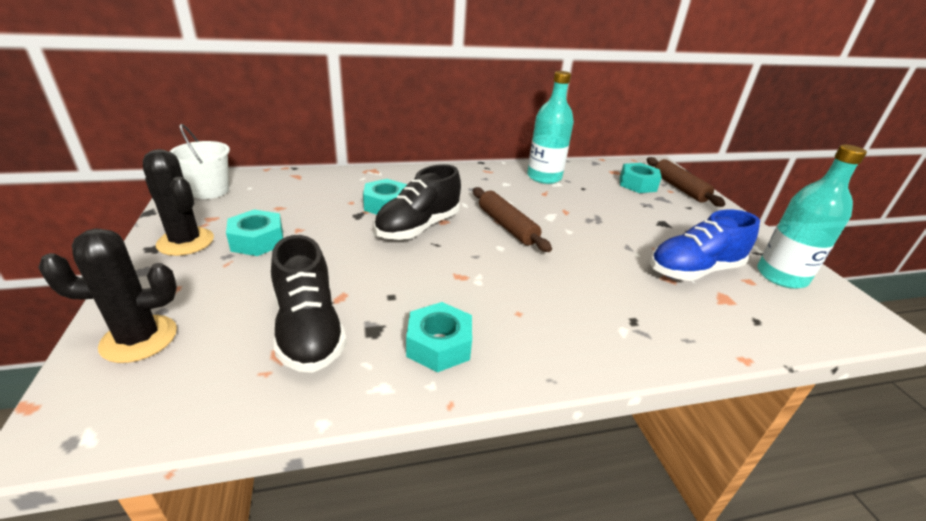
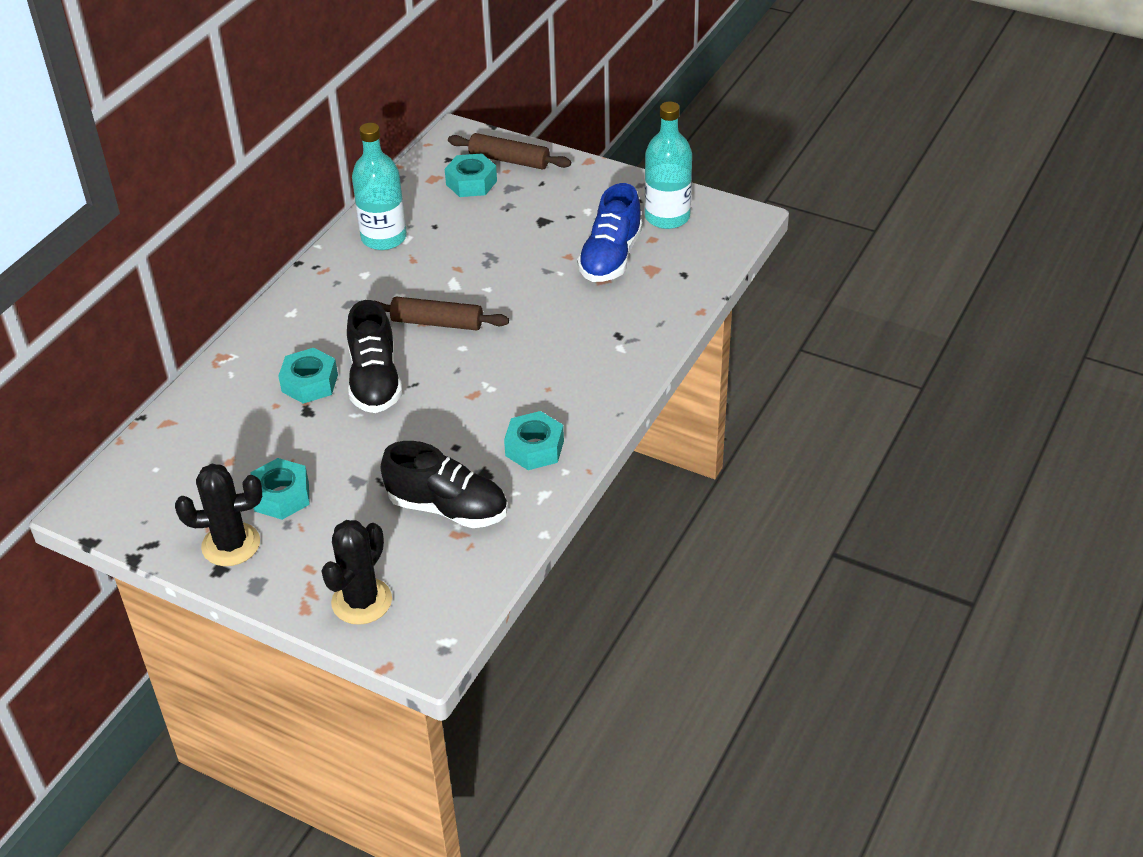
camera: 45 degrees left, 10 degrees up
(210, 191) = (130, 501): white bucket -> none

